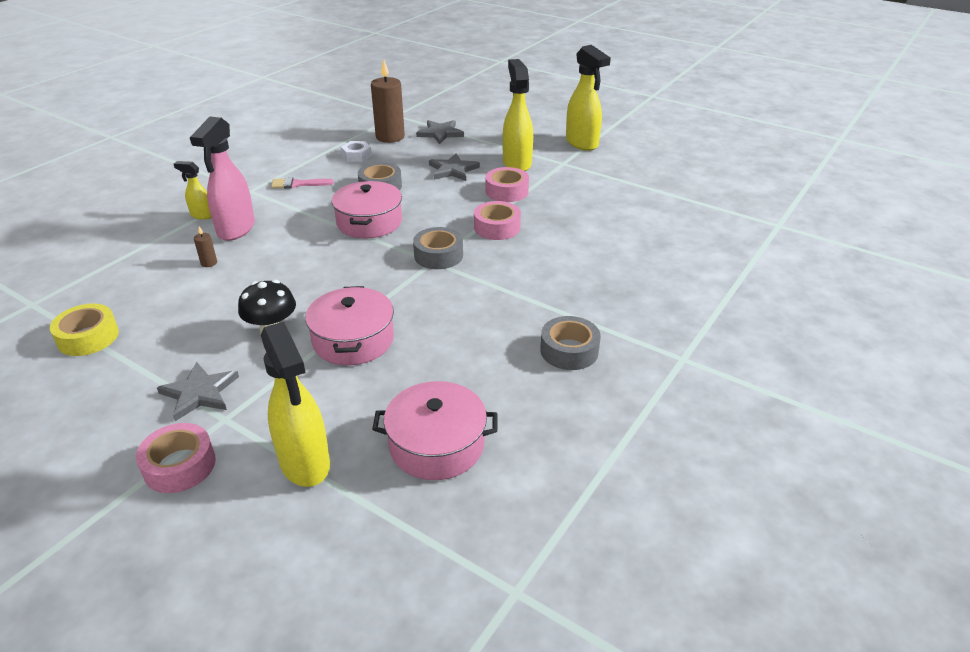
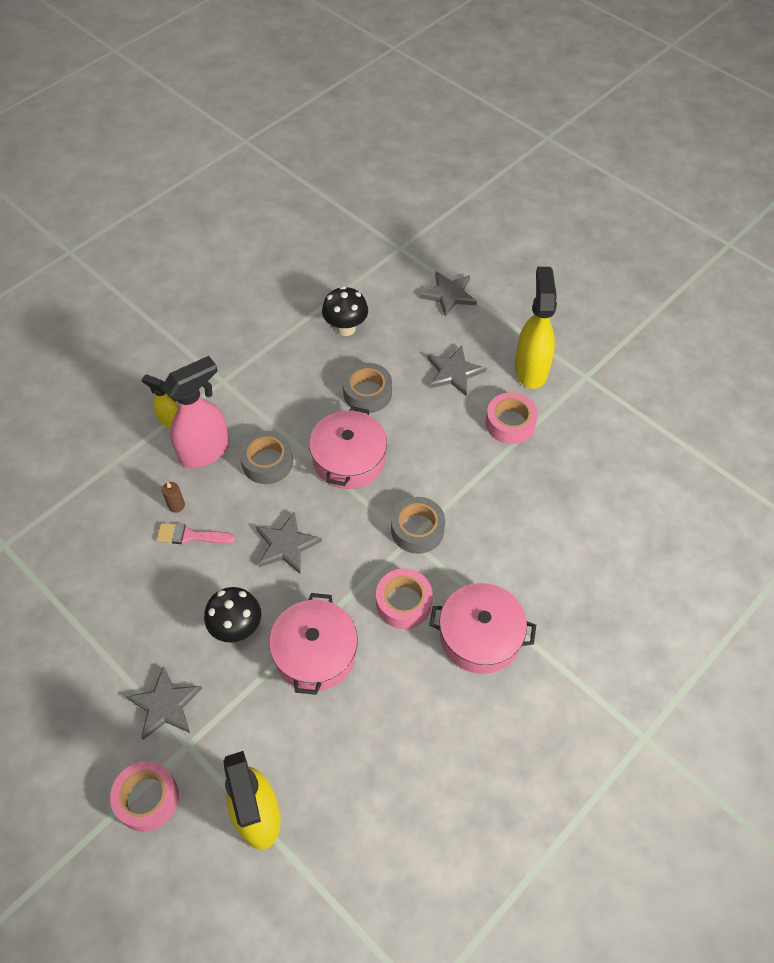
camera: 10 degrees right, 20 degrees up
(88, 337) = (60, 606): yellow tape -> none
(236, 229) = (205, 451): pink spray bottle -> pink spray bottle turned 150 degrees counterclockwise
(298, 184) = (276, 376): pink brush -> pink brush (190, 535)
(317, 276) = (286, 545): none -> grey star
(356, 155) = (346, 328): white nut -> black mushroom
(390, 137) = (388, 294): brown candle -> none
(437, 445) = (380, 814): pink pot -> pink pot (480, 636)
(497, 227) = (488, 490): pink tape -> pink tape (403, 603)
(569, 350) = (530, 705): grey tape -> grey tape (267, 462)
(582, 143) = (617, 339): yellow spray bottle -> none

